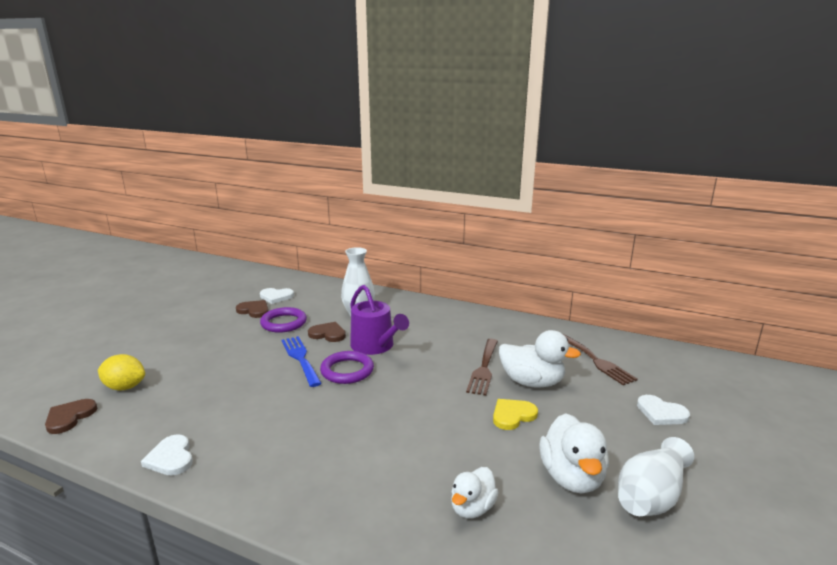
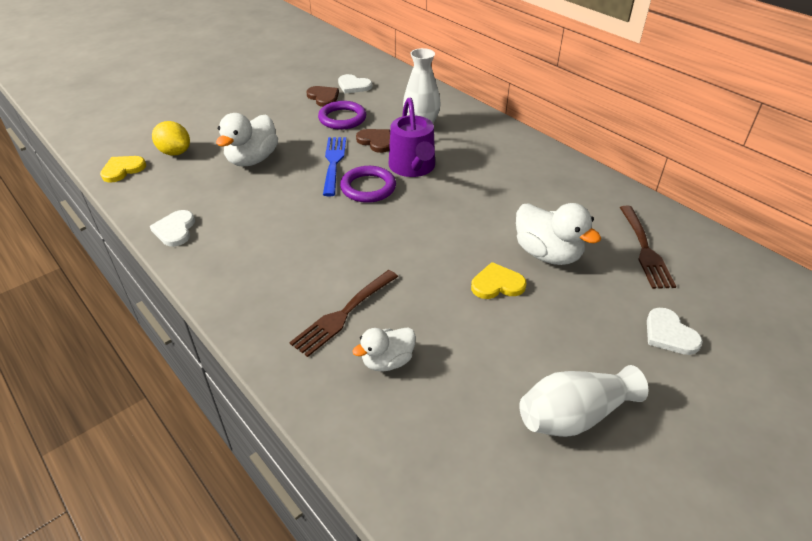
camera: 25 degrees right, 20 degrees up
(69, 417) = (122, 170): brown heart -> yellow heart
(484, 368) = (507, 223): brown fork -> brown fork (343, 314)
(572, 477) = (506, 367): white duck -> white duck (252, 160)

